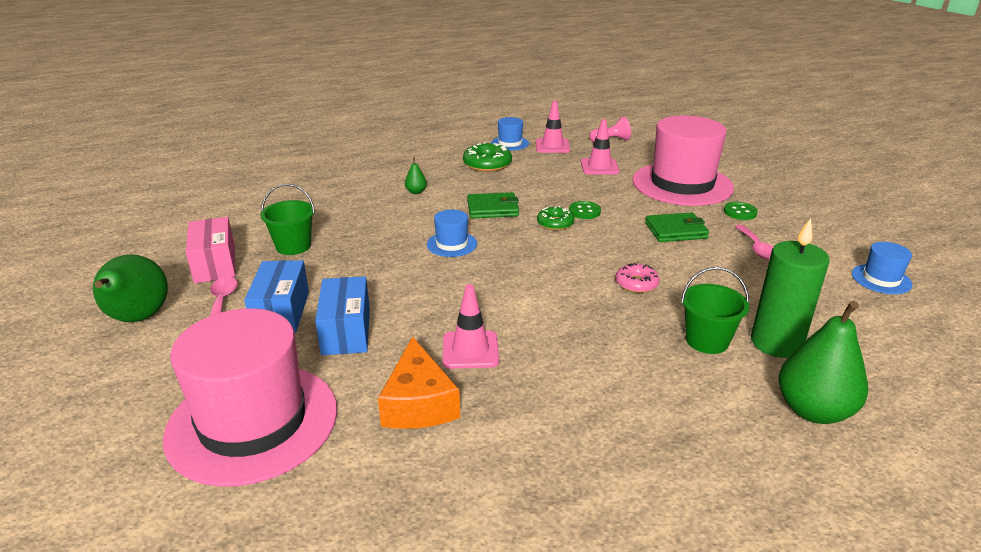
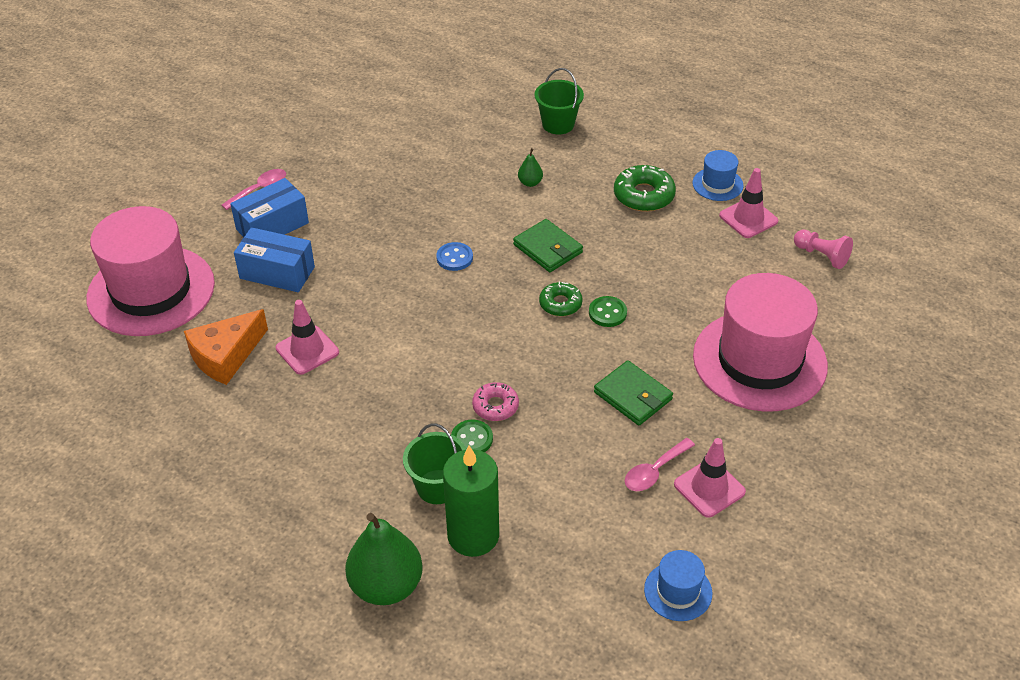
camera: 55 degrees right, 15 degrees up
(138, 318) = (209, 166): green pear -> none
(215, 264) = (303, 152): pink box -> none
(293, 246) = (365, 173): green bucket -> green bucket (558, 124)
(346, 331) = (277, 273): blue box -> blue box turned 60 degrees clockwise
(452, 244) = (454, 258): blue hat -> blue button
(599, 167) = (732, 278): pink traffic cone -> pink traffic cone (709, 488)
(740, 212) = (732, 432): green button -> green button (472, 439)

